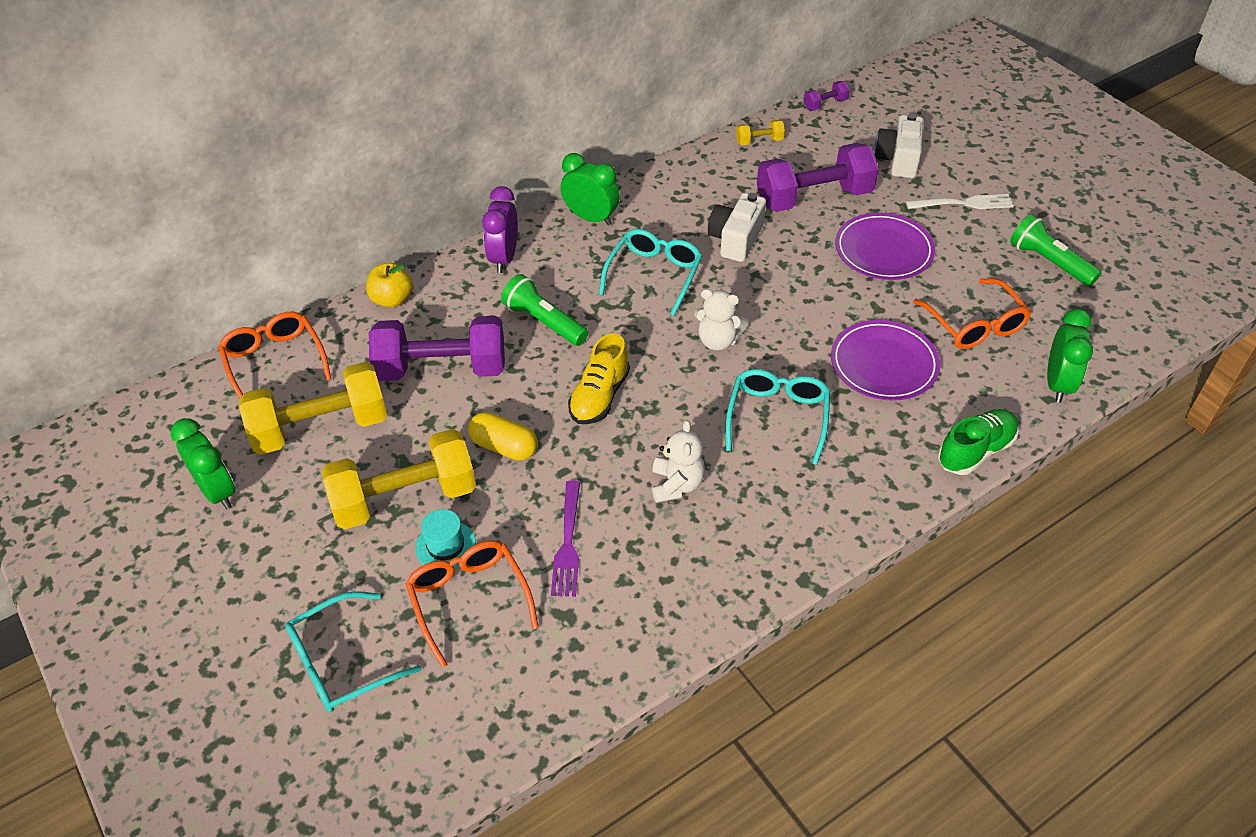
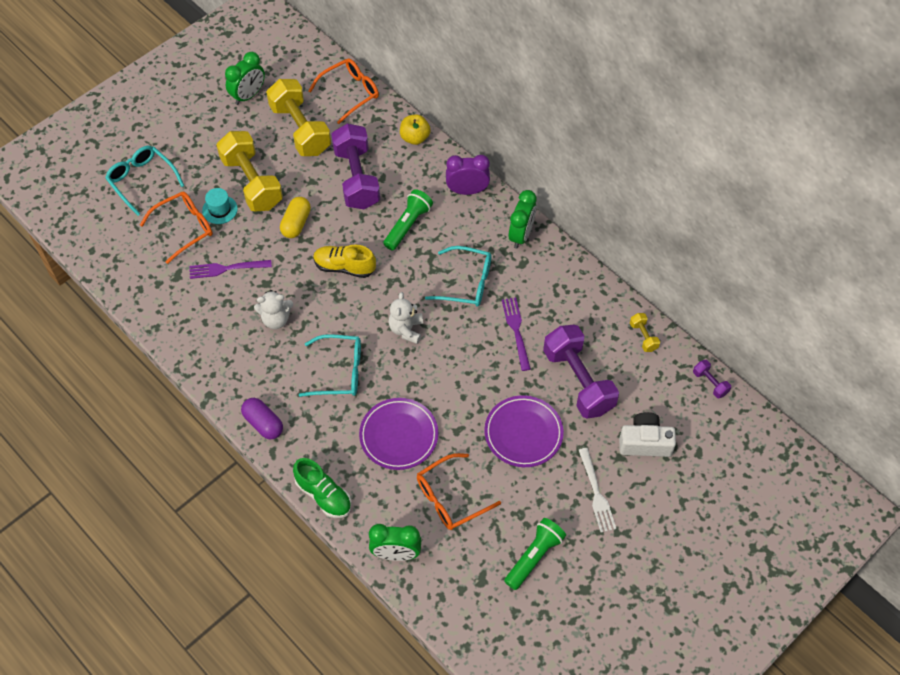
camera: 80 degrees right, 10 degrees up
(736, 239) = (516, 331): white camera -> purple fork
(858, 513) = (263, 423): none -> purple capsule

